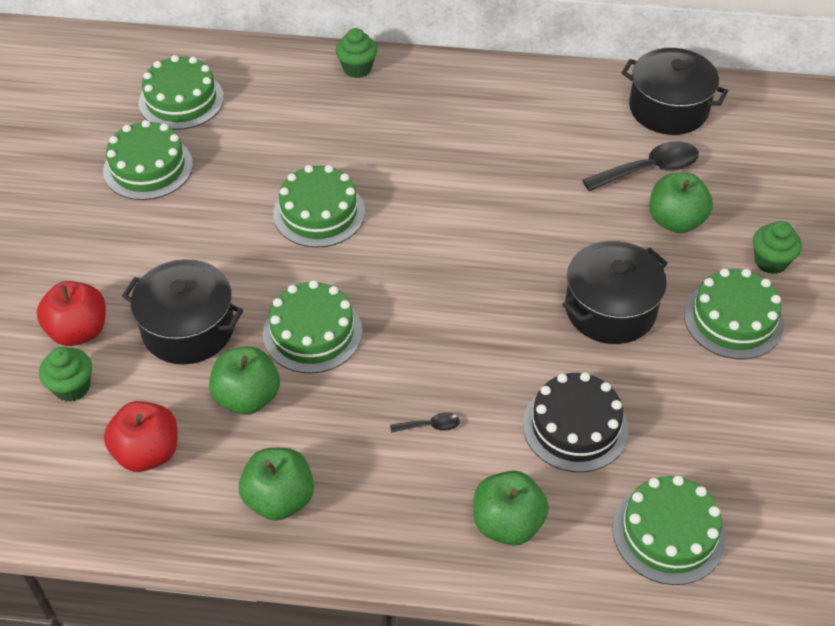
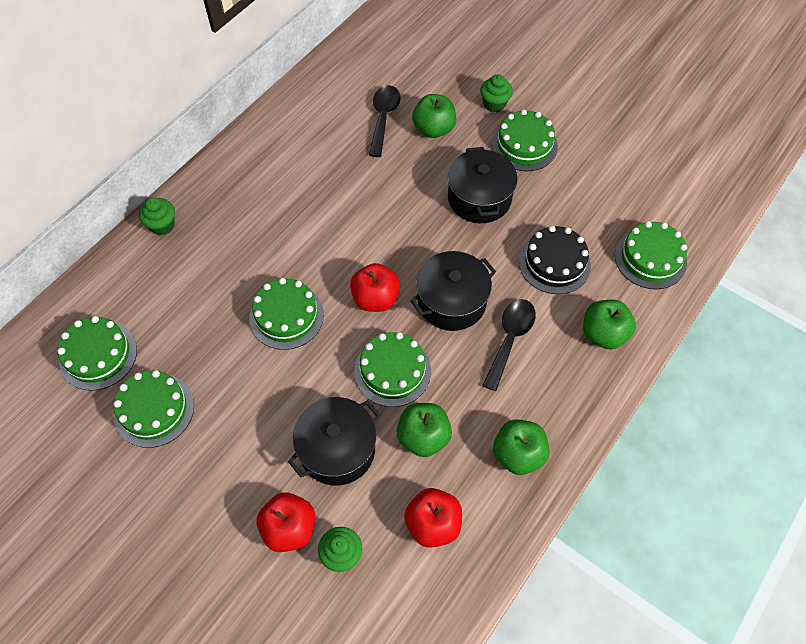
camera: 60 degrees left, 10 degrees up
(394, 276) = (375, 299): none -> red apple
(430, 426) = (510, 339): black spoon -> black spoon, size x2.09
(668, 108) = (341, 80): black pot -> black pot (451, 301)

